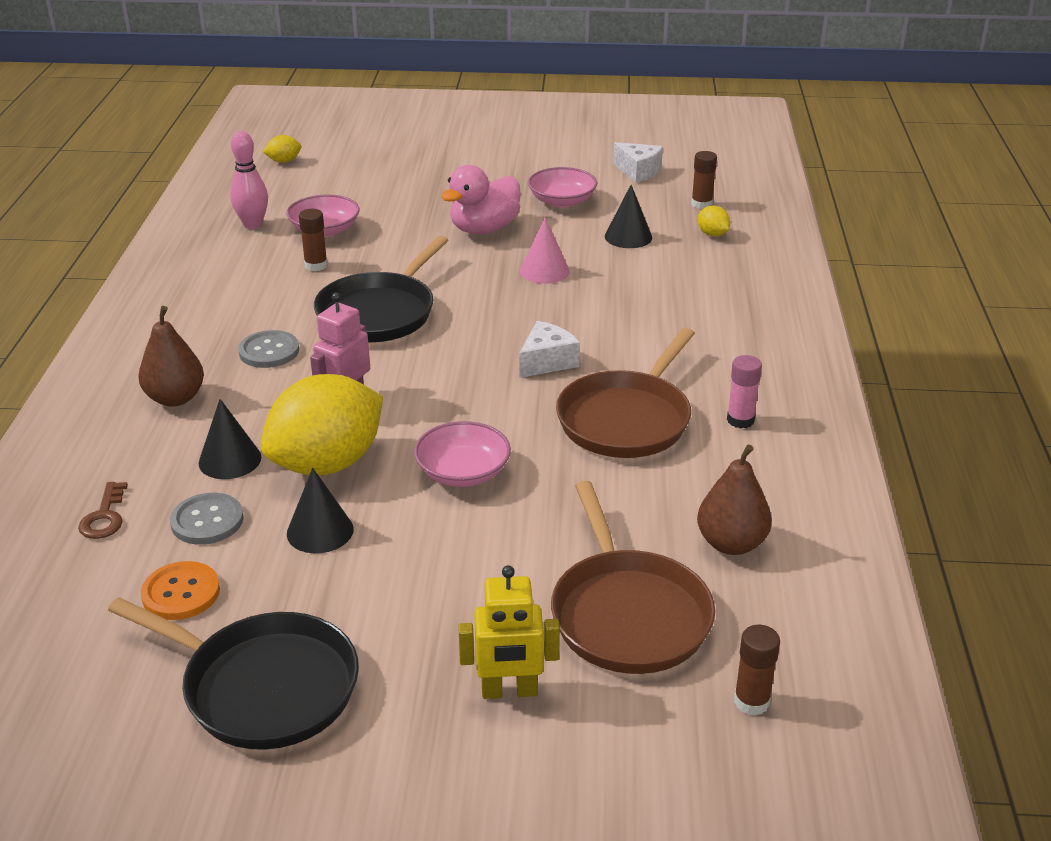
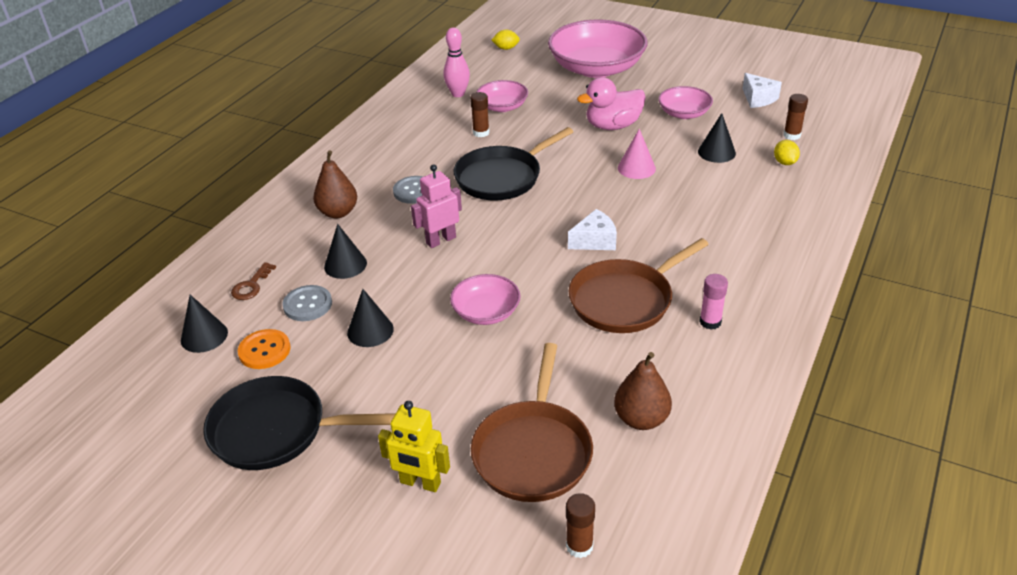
camera: 25 degrees right, 5 degrees up
(73, 598) = (204, 336): none -> black cone
(264, 687) = (275, 430): black pan -> black pan turned 135 degrees clockwise
(327, 464) = (403, 283): yellow lemon -> none
(420, 167) = (596, 68): none -> pink bowl

